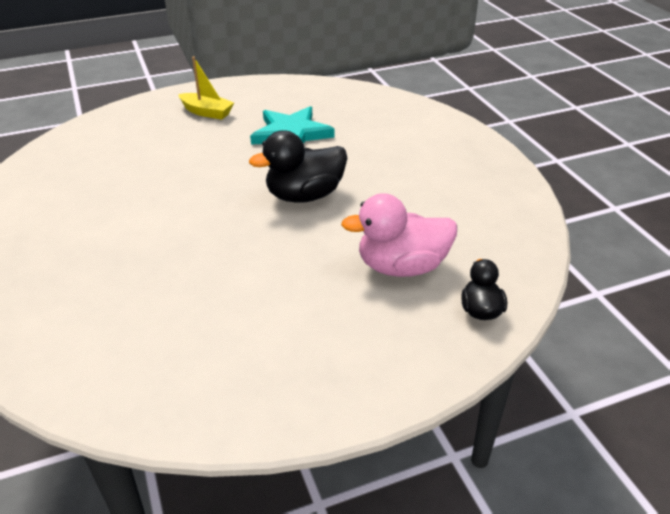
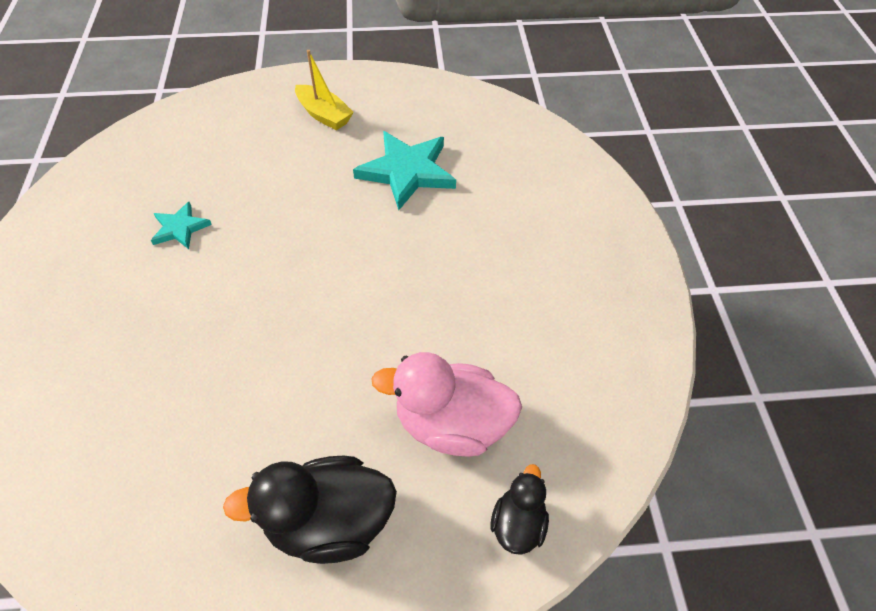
camera: 15 degrees right, 15 degrees up
(119, 196) = (180, 228): none -> turquoise star
(304, 196) = (383, 277): black duck -> black duck (329, 522)

